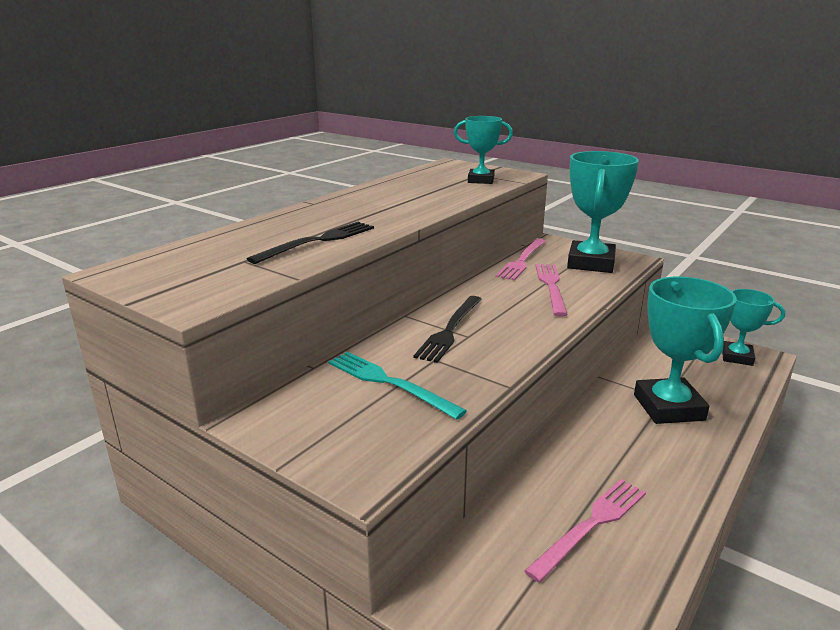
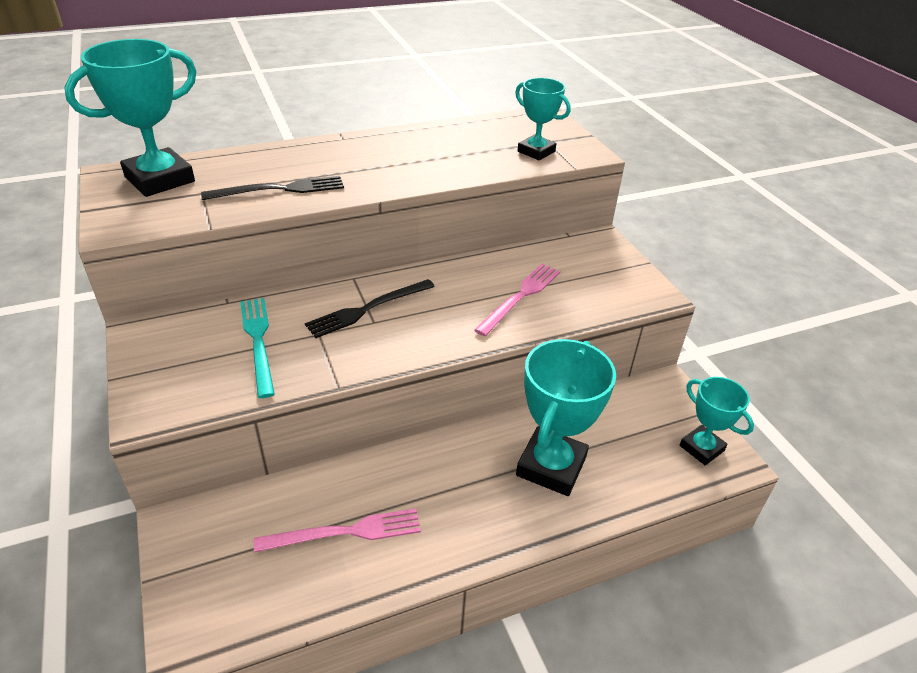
camera: 30 degrees right, 15 degrees up
(522, 260) = (537, 254): pink fork -> none
(591, 263) = (602, 283): turquoise trophy -> turquoise trophy (160, 179)

